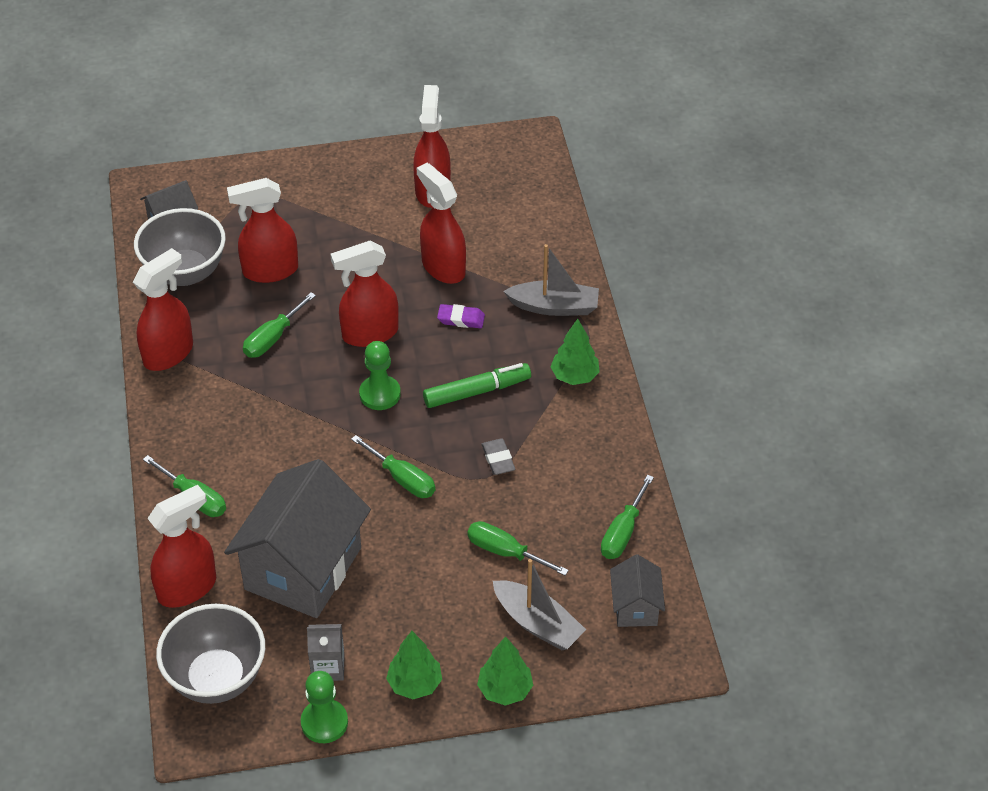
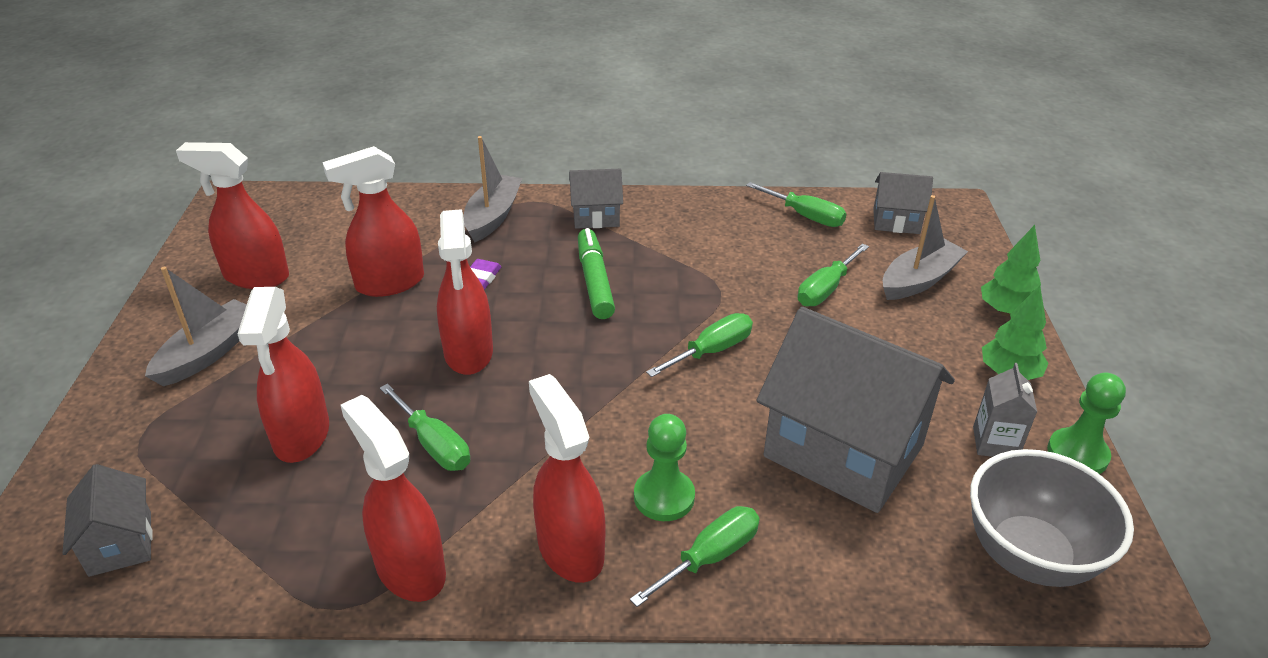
camera: 80 degrees left, 10 degrees down
(185, 272) = (245, 535): grey bowl -> none
(187, 588) = (875, 577): red spray bottle -> red spray bottle (570, 548)
(341, 197) = (208, 353): none -> grey boat
(380, 394) = (573, 355): green pawn -> green pawn (664, 497)
(498, 459) = (697, 279): grey eraser -> none
(575, 376) = (596, 217): green tree -> grey house

